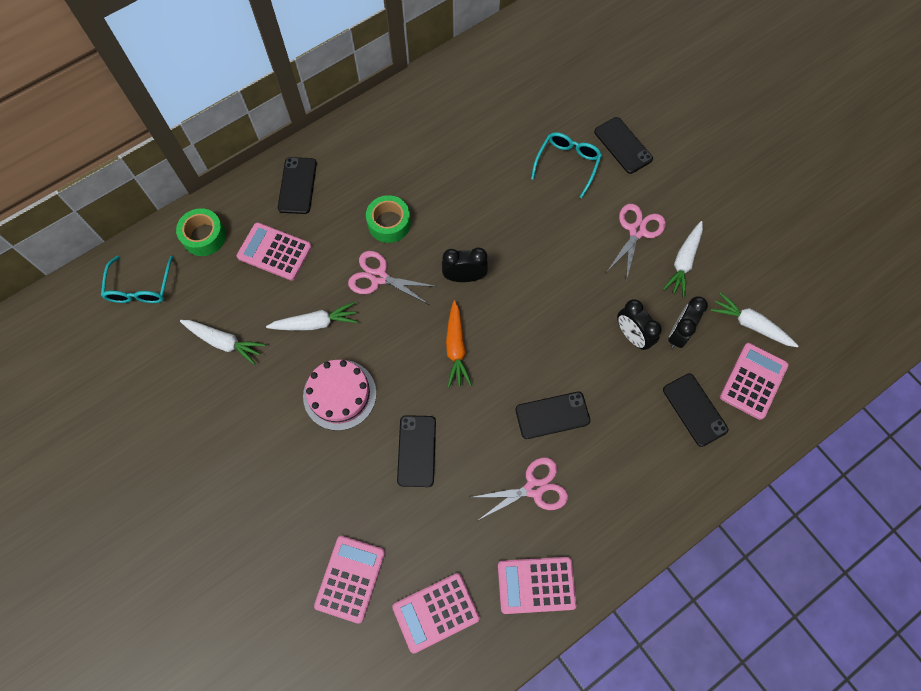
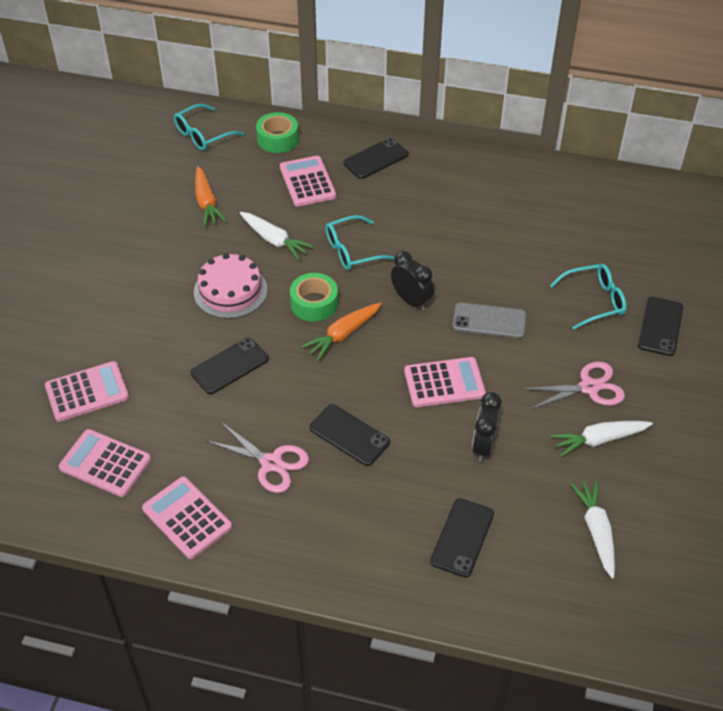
camera: 50 degrees right, 20 degrees down
(224, 342) = (206, 202): white carrot -> orange carrot
(378, 277) = (352, 251): pink scissors -> turquoise glasses
(389, 223) = (405, 227): green tape -> green tape (314, 303)
(528, 242) = (489, 321): none -> grey phone
(678, 333) = (524, 479): black clock -> none
(753, 381) = (540, 568): pink calculator -> pink calculator (444, 383)

